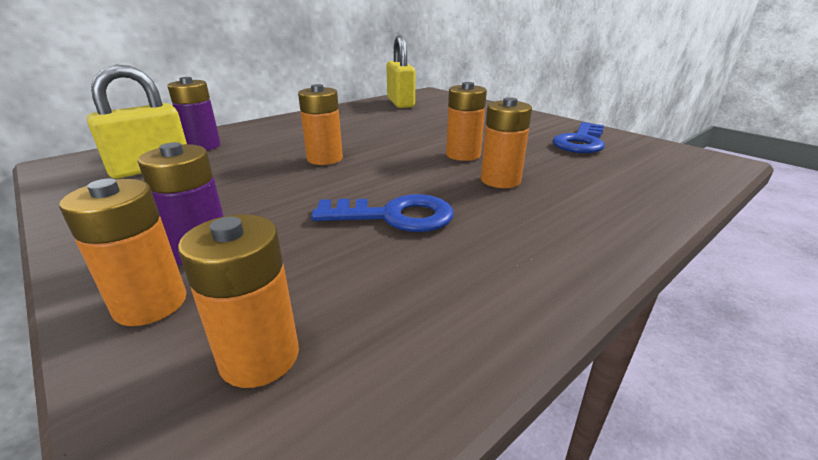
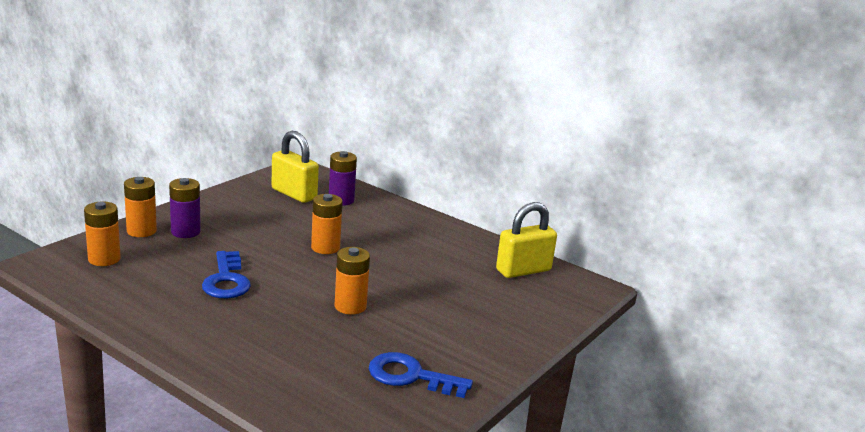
camera: 75 degrees right, 5 degrees down
(500, 180) = (293, 321): orange battery -> none

